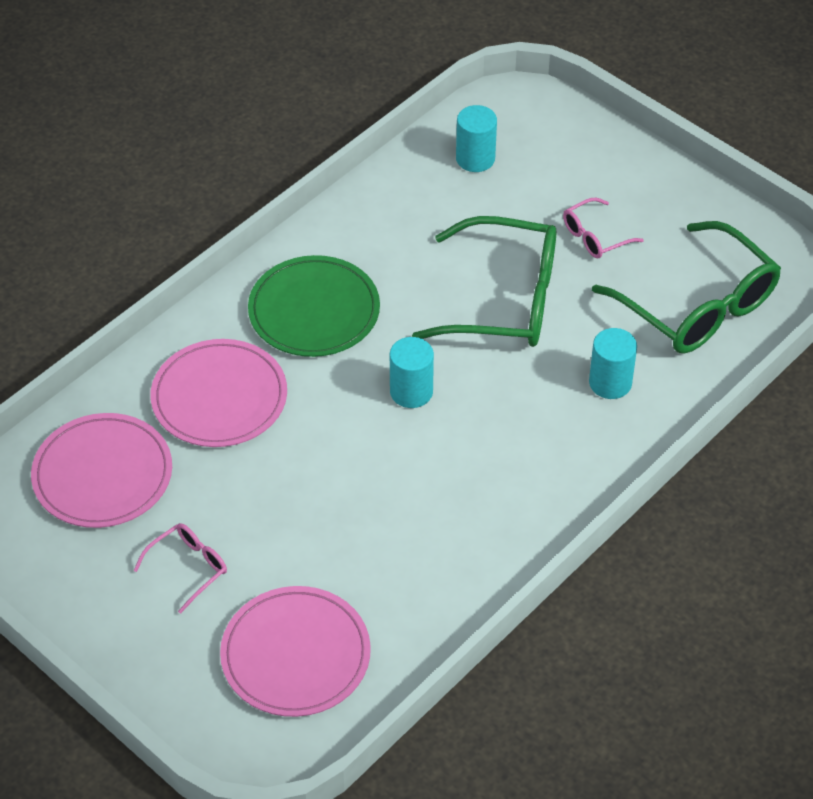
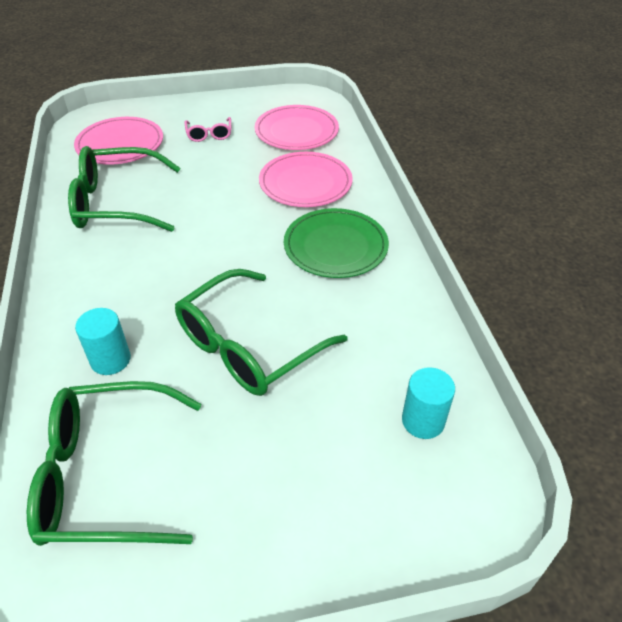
camera: 125 degrees right, 5 degrees down
(411, 392) = (223, 256): turquoise cylinder -> none
(414, 554) = (116, 203): none -> green glasses
(595, 236) = (255, 451): pink glasses -> none

